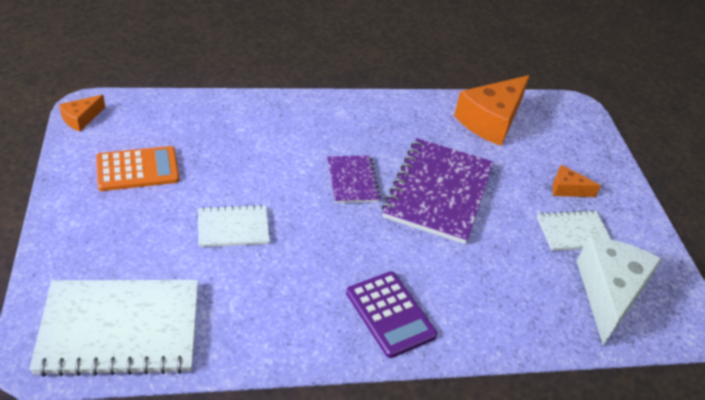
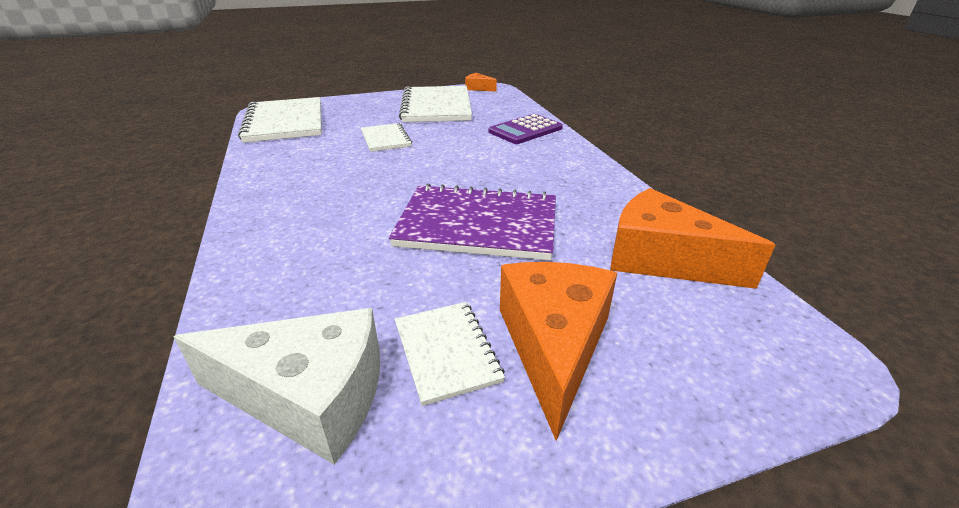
camera: 85 degrees right, 10 degrees down
(137, 169) = (436, 107): orange calculator -> white notebook
(352, 180) = (468, 177): purple notebook -> none
(390, 314) = (286, 209): purple calculator -> purple calculator (525, 130)
(567, 189) = (553, 345): orange cheese -> orange cheese, size x2.10

